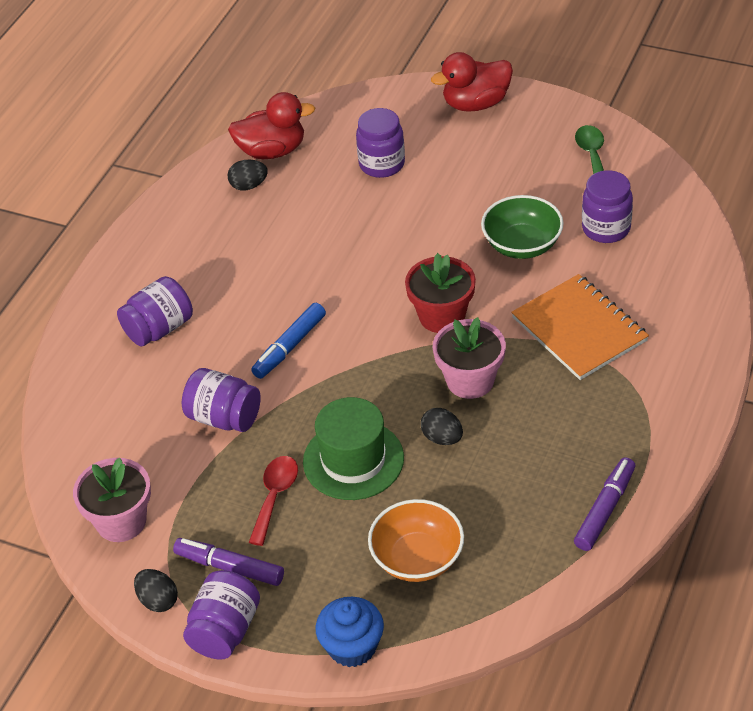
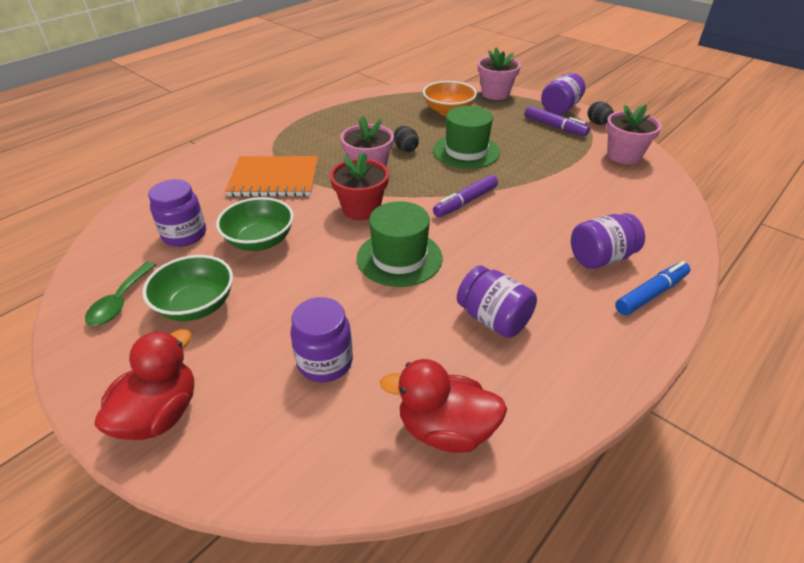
camera: 165 degrees left, 5 degrees down
(224, 417) = (549, 188): purple jar -> purple jar (493, 319)
(249, 186) = (488, 384): black egg -> none
(275, 496) = (521, 146): red spoon -> none
(289, 347) = (488, 218): blue marker -> blue marker (651, 294)
(352, 647) = (495, 94): blue cupcake -> pink flower pot
(367, 268) = (399, 258): none -> green hat
(476, 104) = (160, 414): red duck -> red duck turned 60 degrees counterclockwise
(523, 172) = (196, 305): none -> green bowl
(579, 329) = (274, 179): orange notebook -> orange notebook turned 75 degrees counterclockwise
(605, 509) = (339, 108): purple marker -> purple marker (465, 202)

